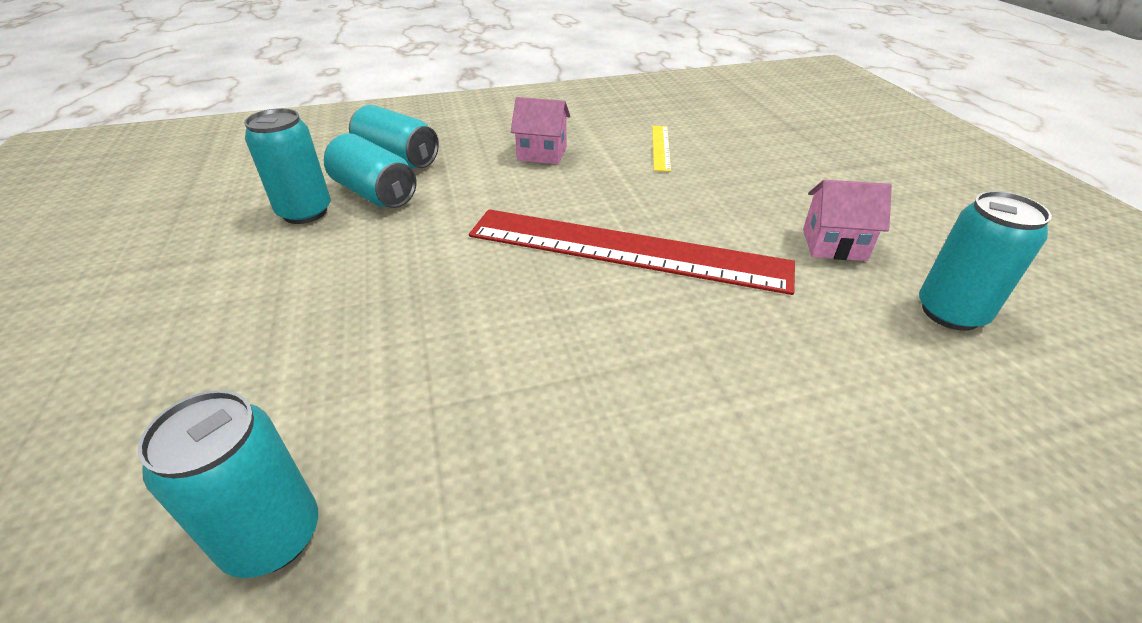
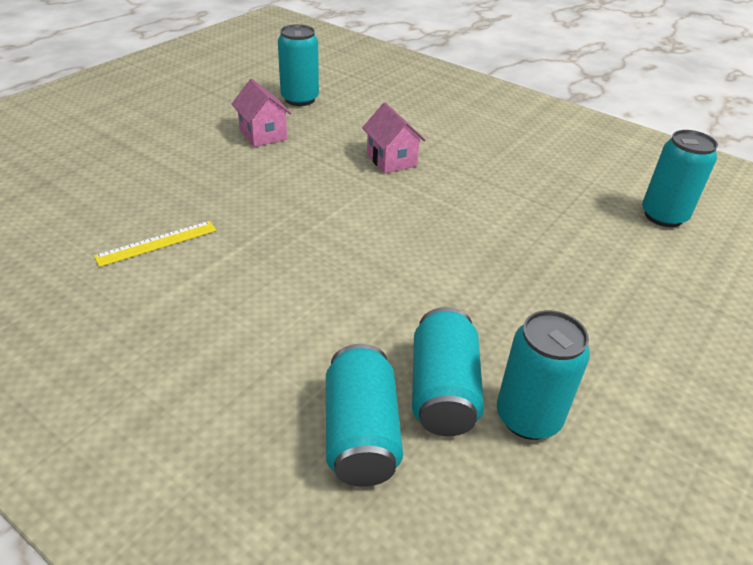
camera: 130 degrees left, 0 degrees up
(542, 154) = (239, 316): pink house -> pink house (391, 160)
(626, 249) = (356, 203): red ruler -> none

